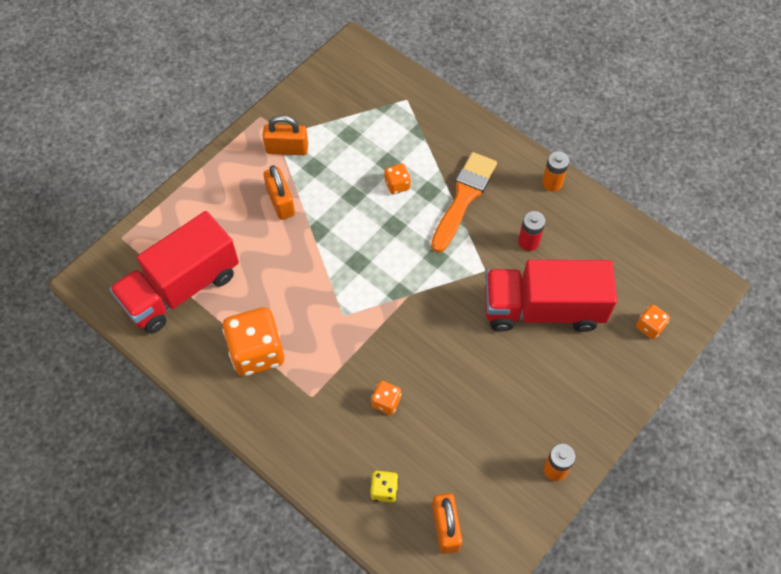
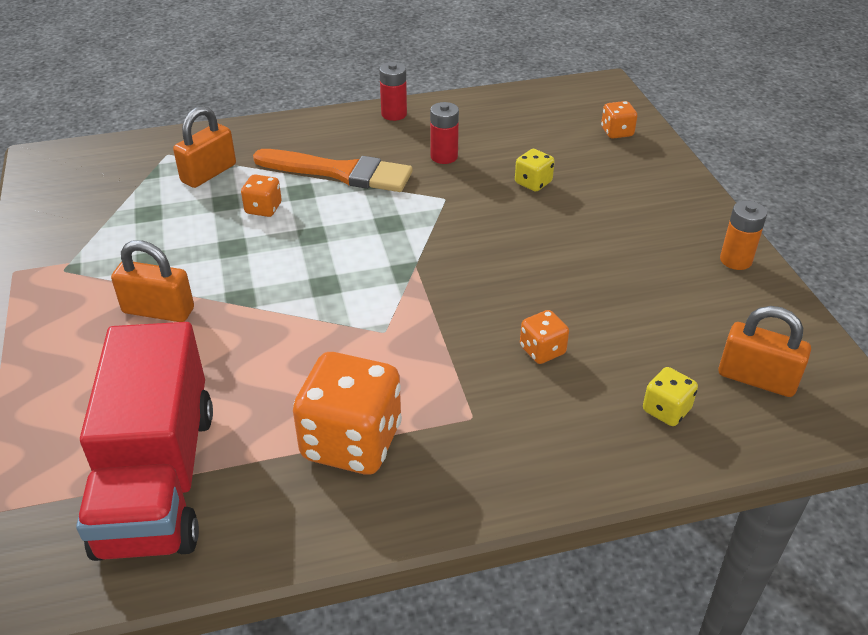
camera: 55 degrees left, 20 degrees down
(287, 149) = (93, 270): orange padlock -> orange padlock (209, 173)
(463, 198) = (340, 172): orange brush -> orange brush turned 135 degrees clockwise
(543, 309) = (533, 183): red truck -> yellow dice
(552, 183) = (394, 114): orange battery -> red battery

